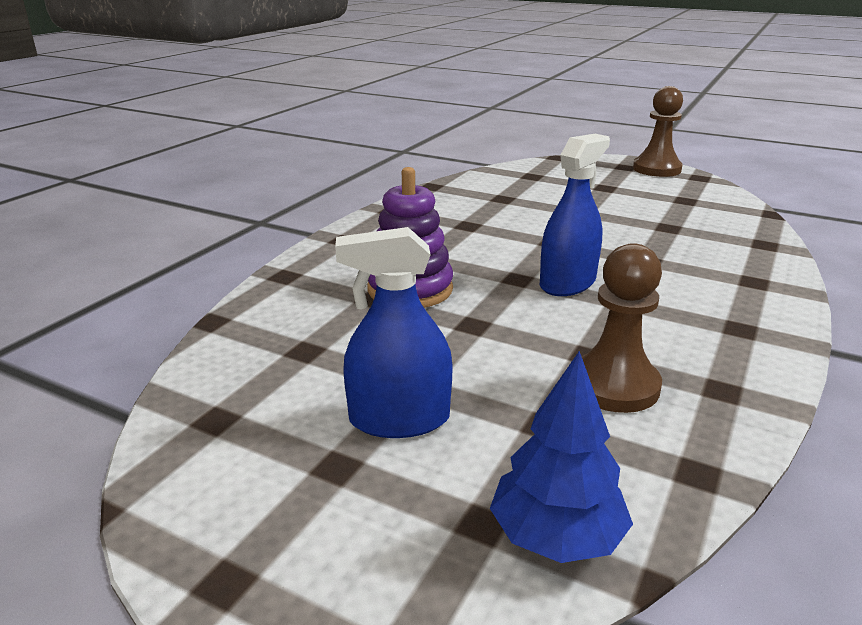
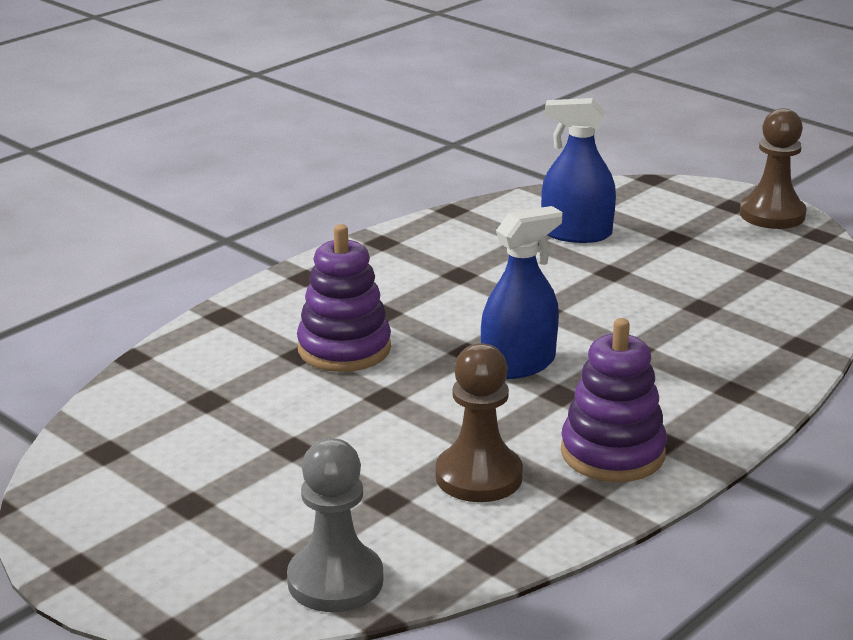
camera: 15 degrees right, 0 degrees up
(399, 419) = (262, 475): blue spray bottle -> blue spray bottle (576, 233)
(556, 536) = (335, 581): blue tree -> grey pawn
(711, 345) = (612, 453): none -> purple stacking toy

